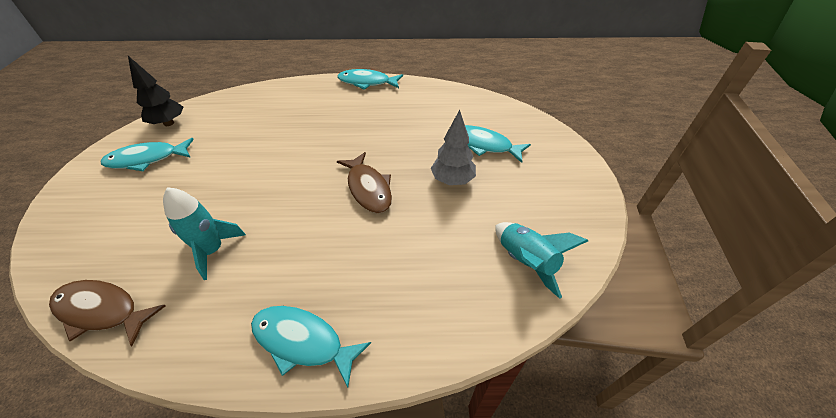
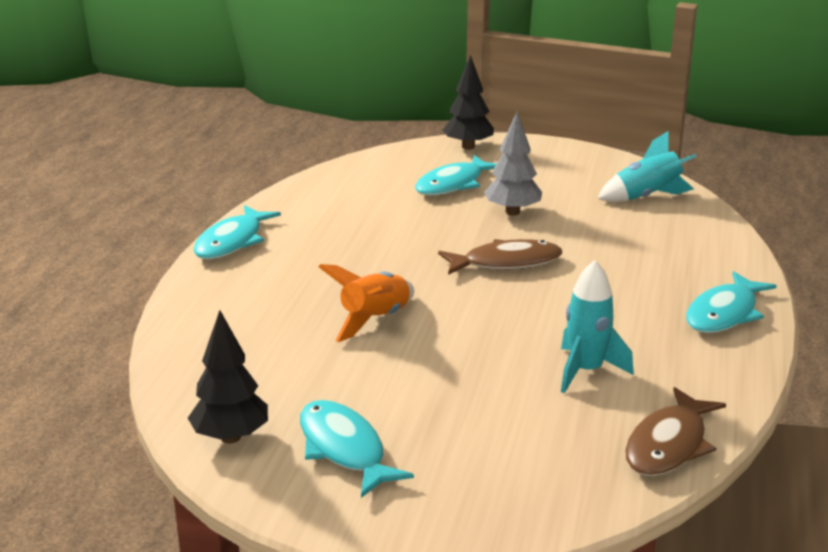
camera: 75 degrees left, 20 degrees down
(147, 159) = (344, 449): turquoise fish -> turquoise fish turned 150 degrees clockwise
(283, 145) = (375, 320): none -> orange rocket
(555, 142) = (468, 147): none -> black tree

